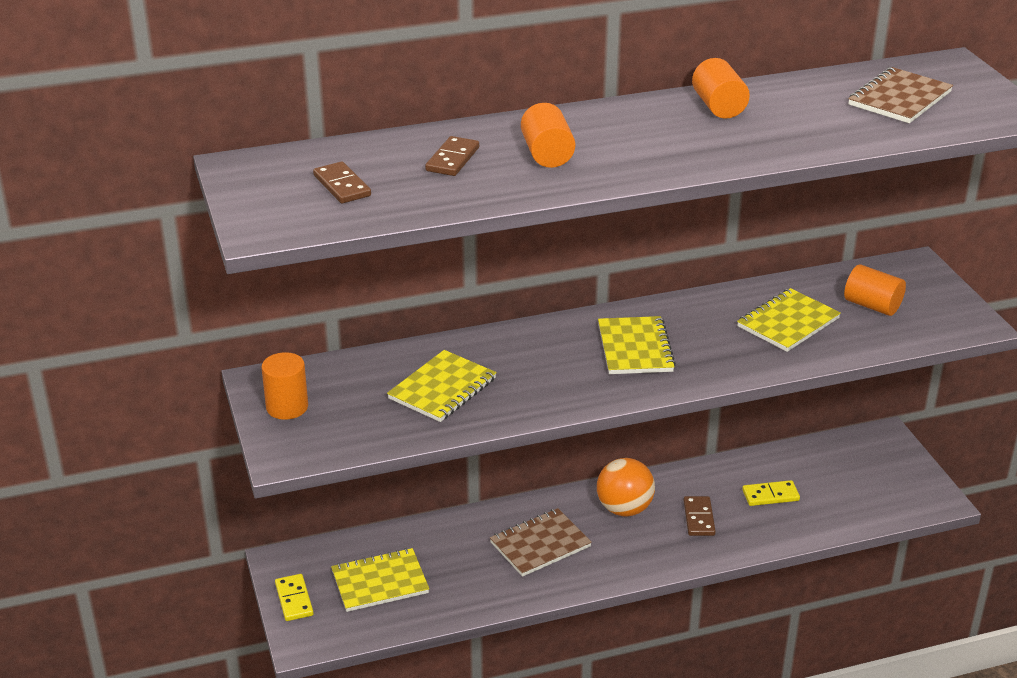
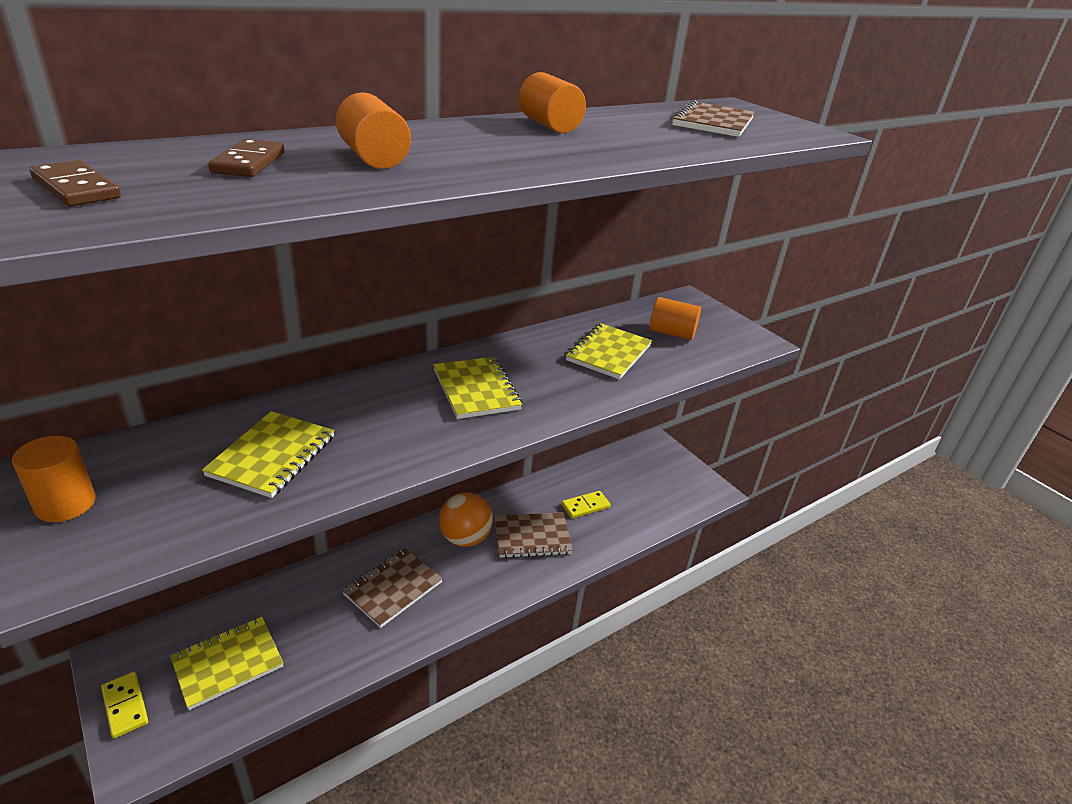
camera: 20 degrees left, 0 degrees up
(698, 518) = (532, 537): brown domino -> brown notebook

